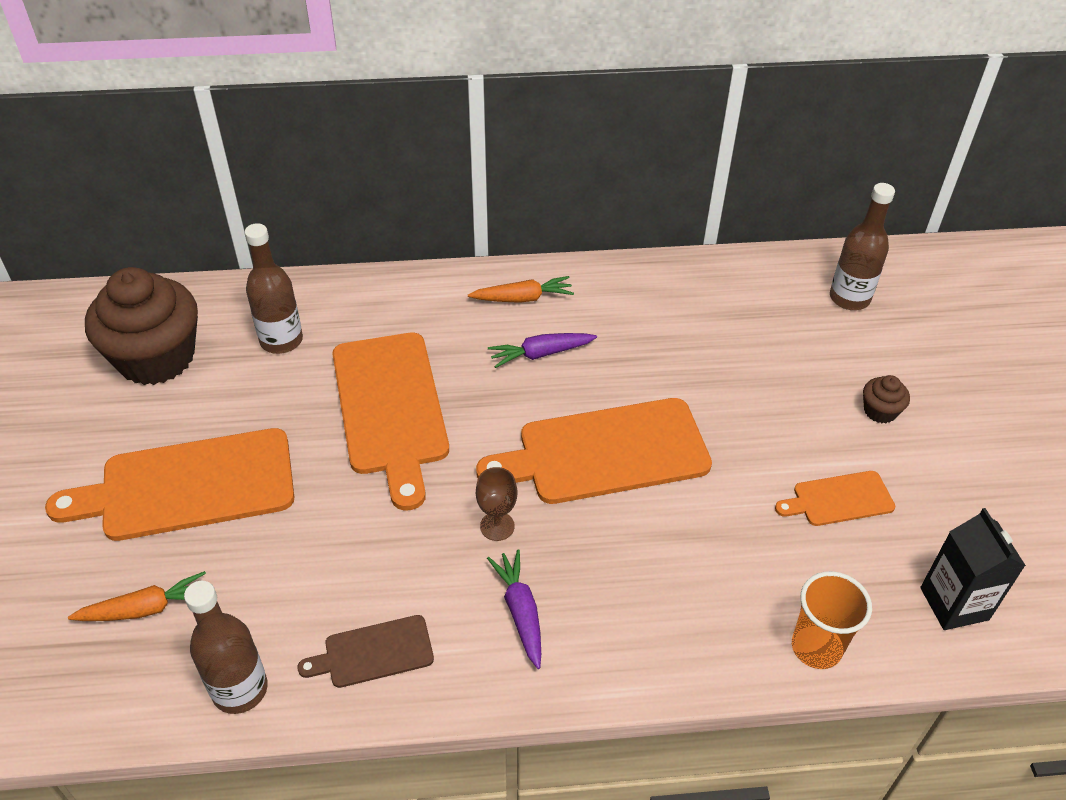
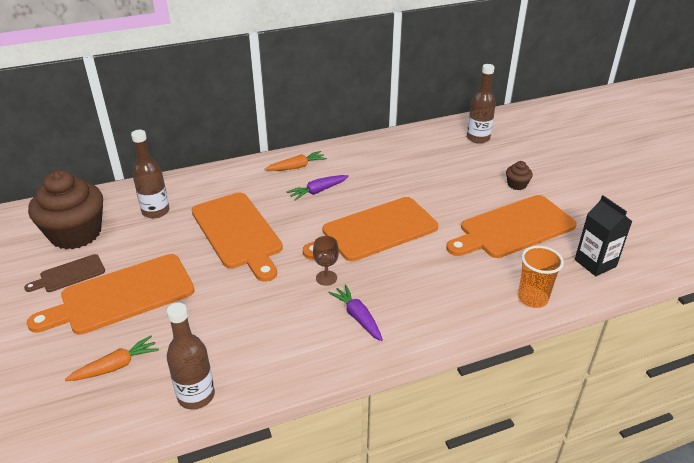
camera: 15 degrees left, 10 degrees down
(374, 652) = (276, 357): brown cutting board -> brown cutting board (70, 274)
(839, 499) = (513, 228): orange cutting board -> orange cutting board, size x2.01

